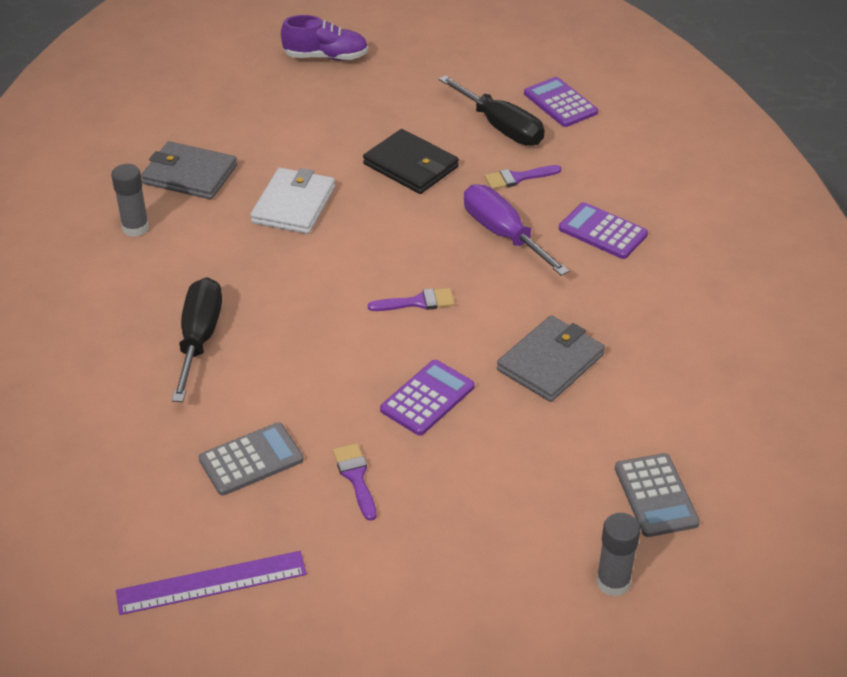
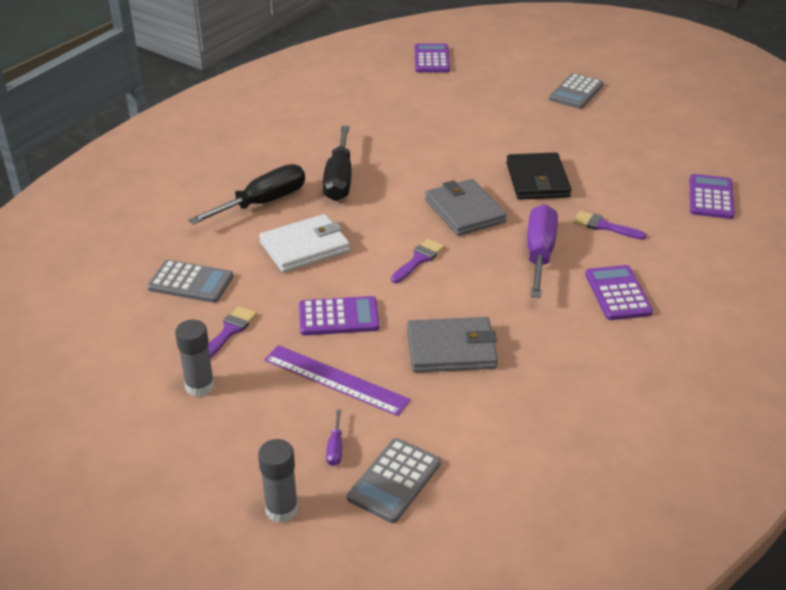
camera: 45 degrees right, 5 degrees down
(135, 228) = (318, 127): grey glue stick -> grey glue stick (200, 386)
(142, 90) = (431, 59): none -> purple calculator
(190, 175) = (390, 115): grey wallet -> grey wallet (464, 211)
(211, 582) = (74, 330): purple ruler -> purple ruler (336, 379)
(294, 205) = (427, 163): white wallet -> white wallet (305, 247)
(326, 57) = (576, 92): purple shoe -> grey calculator
(418, 302) = (419, 259): purple brush -> purple brush turned 90 degrees counterclockwise
(501, 127) = (639, 190): black screwdriver -> black screwdriver (339, 180)
(582, 505) = (335, 448): none -> purple screwdriver

